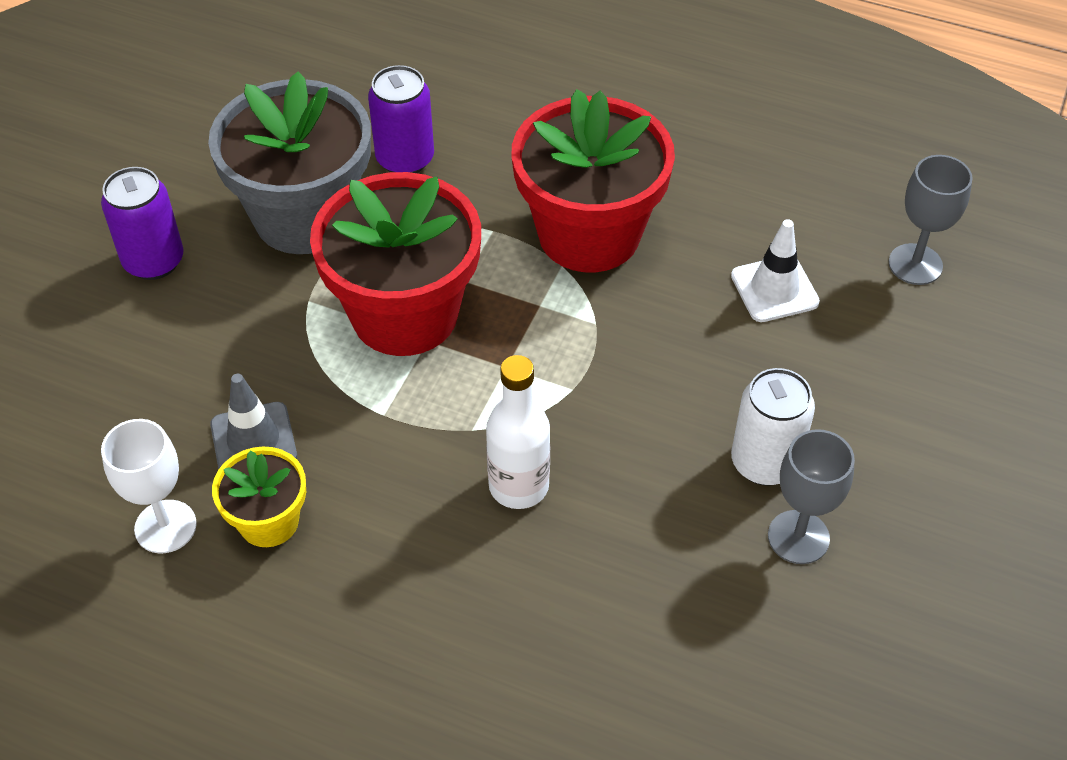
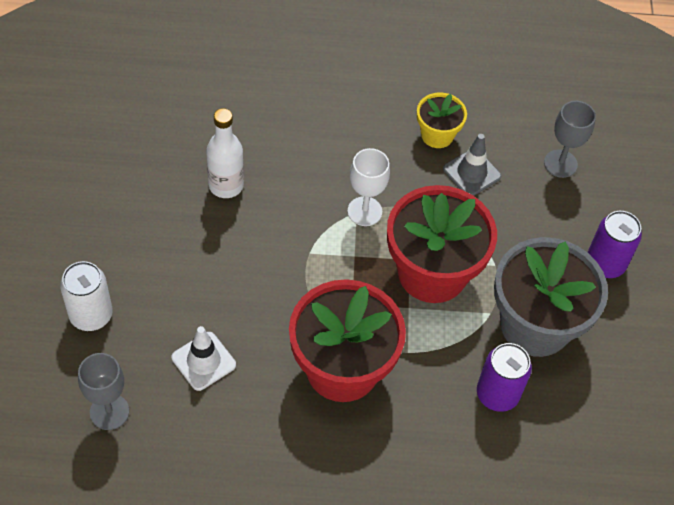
camera: 155 degrees right, 5 degrees up
(165, 526) = (486, 119): white goblet -> white goblet (364, 211)
(518, 486) = (316, 188): white bottle -> white bottle (226, 185)
(764, 462) = (182, 239): white can -> white can (91, 315)
(798, 537) = (154, 201): grey goblet -> grey goblet (560, 163)

